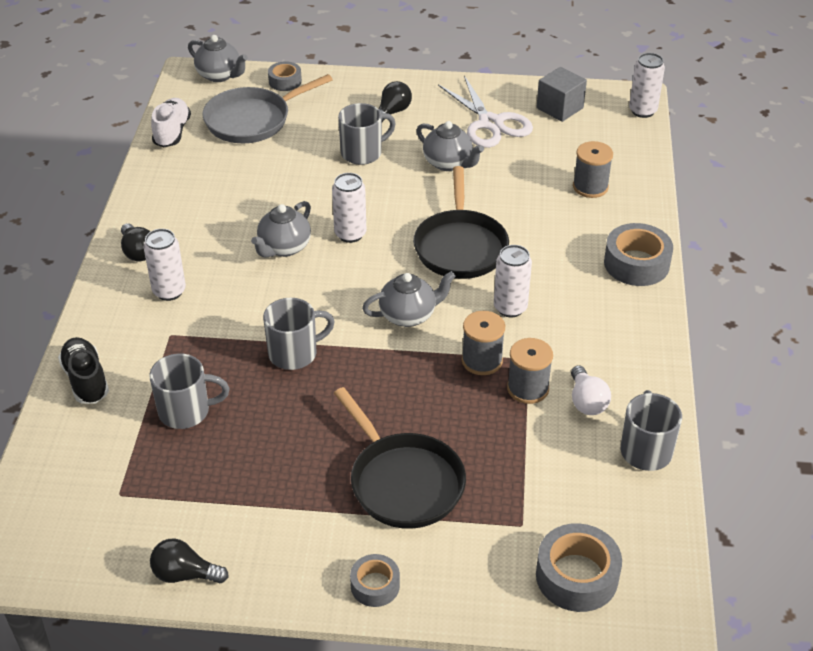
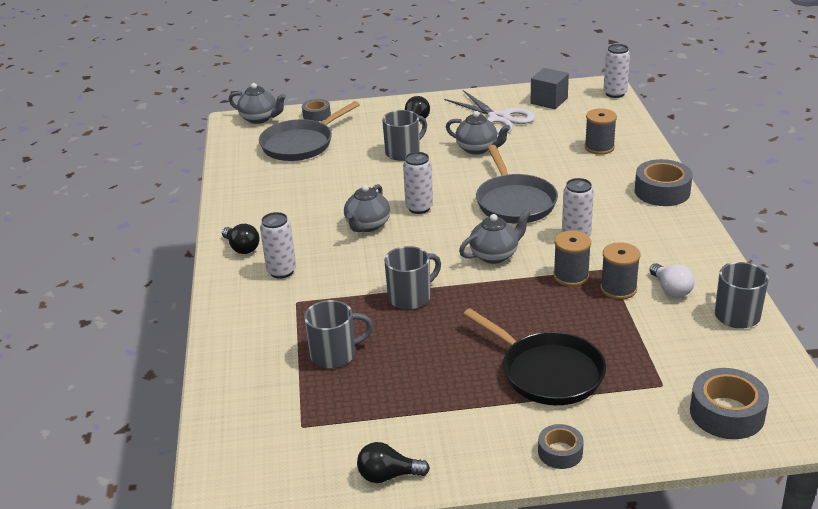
camera: 10 degrees left, 10 degrees down
(86, 380) = (235, 347): black shoe -> none
(172, 132) = (235, 162): white shoe -> none
(460, 246) = (514, 202): black pan -> grey pan

